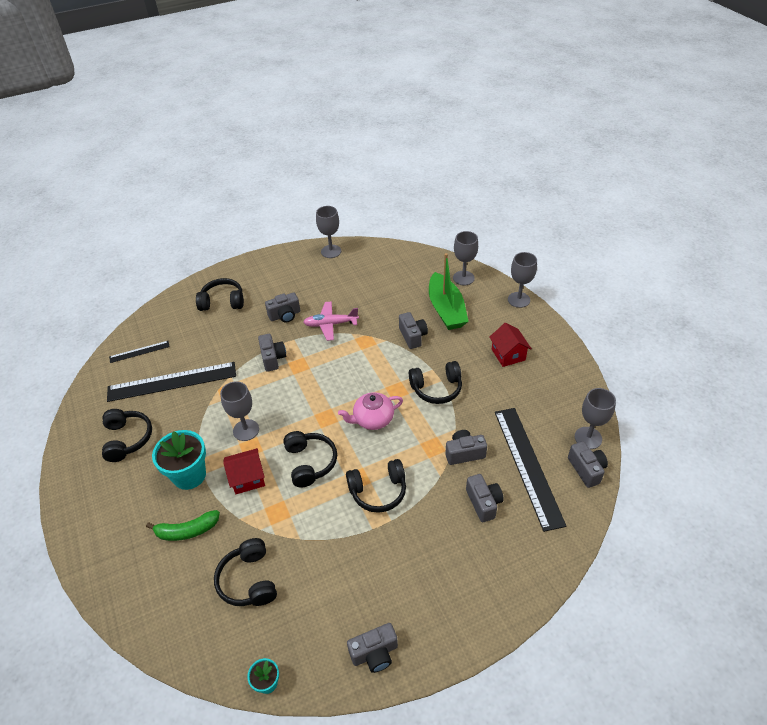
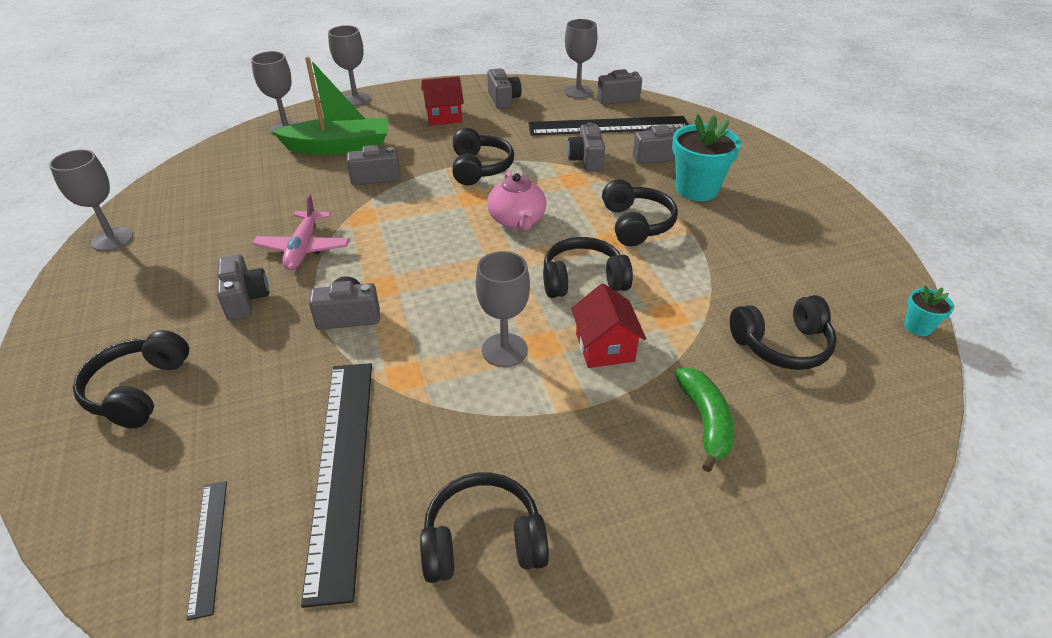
camera: 85 degrees left, 5 degrees down
(189, 475) = (591, 424): turquoise flower pot -> turquoise flower pot (697, 189)
(374, 653) = (851, 241): grey camera -> grey camera (503, 100)

